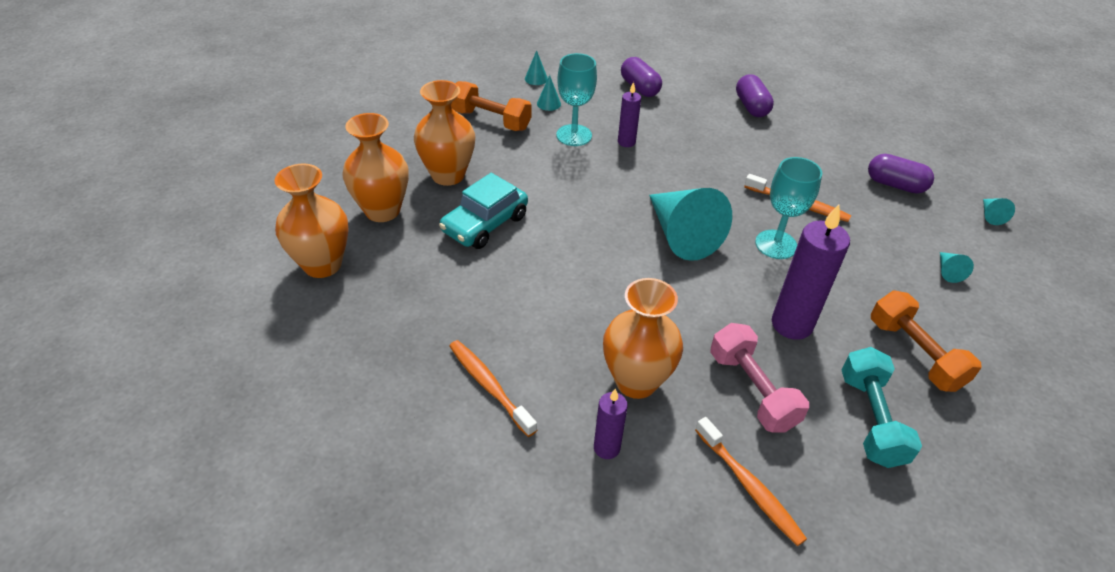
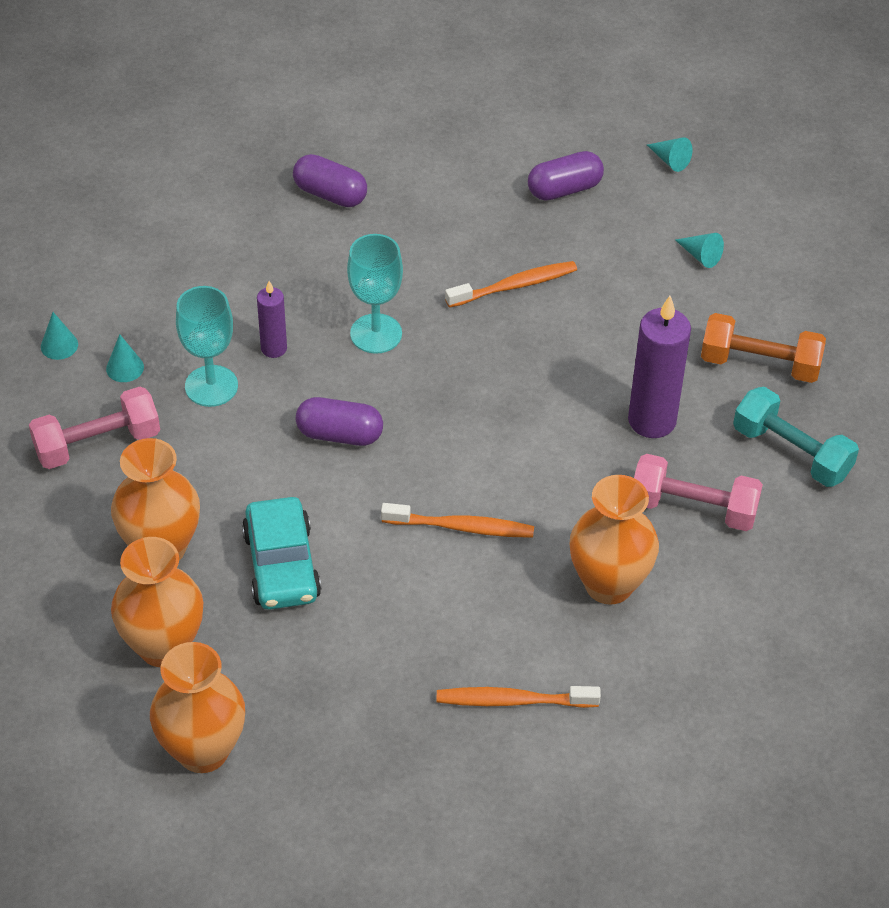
camera: 50 degrees left, 5 degrees up
(491, 120) = (97, 444): orange dumbbell -> pink dumbbell
(606, 448) = (659, 657): purple candle -> none
(639, 88) = (188, 263): purple capsule -> purple capsule (339, 434)
(681, 234) = (463, 412): turquoise cone -> none
(749, 486) = (778, 586): orange toothbrush -> orange toothbrush (461, 527)
(776, 244) = (549, 349): turquoise goblet -> turquoise goblet (376, 334)

